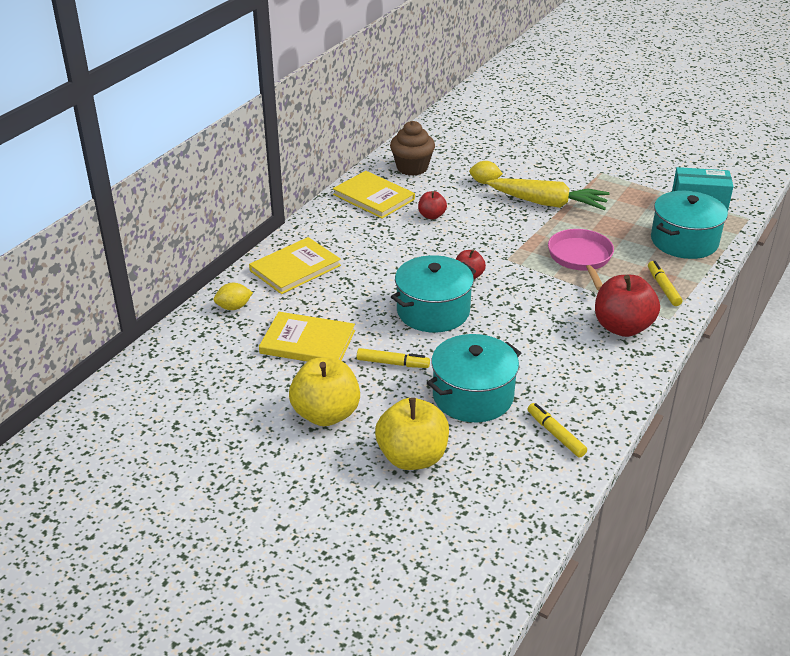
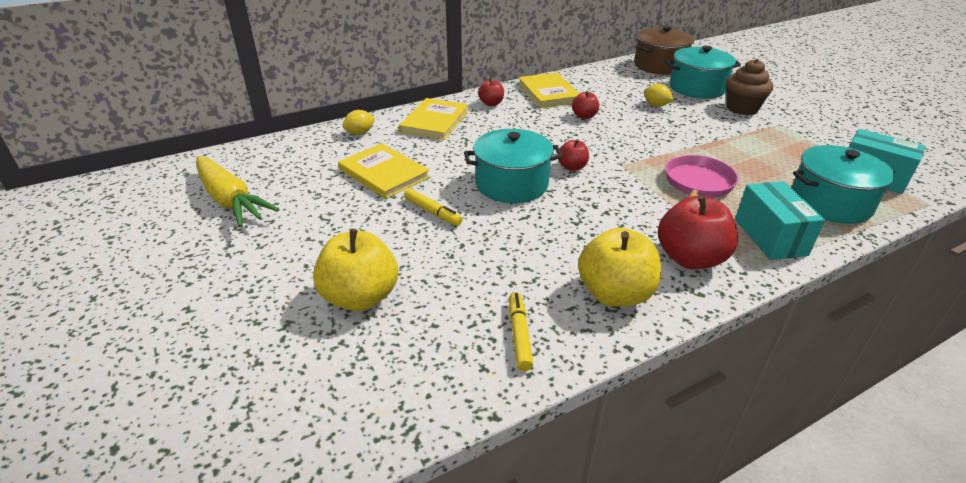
camera: 30 degrees right, 0 degrees up
(234, 307) = (360, 133): yellow lemon -> yellow lemon turned 45 degrees counterclockwise
(295, 268) = (435, 121): yellow book -> yellow book turned 60 degrees counterclockwise
(326, 414) = (333, 231): yellow apple -> yellow apple (615, 294)
(330, 228) = (491, 103): none -> red apple
(412, 168) = (601, 82): brown cupcake -> brown cupcake (742, 108)
(450, 130) = (659, 65): none -> brown pot
(473, 396) = (473, 265): turquoise pot -> turquoise pot (697, 88)
(547, 203) = (702, 134): yellow carrot -> yellow carrot (230, 200)
(663, 288) = (770, 237): yellow marker -> turquoise box

